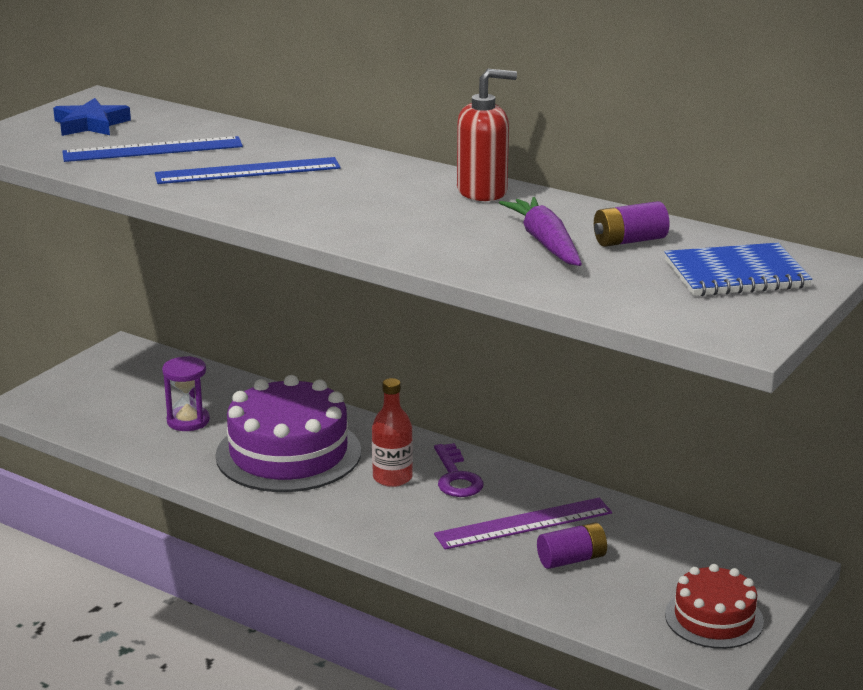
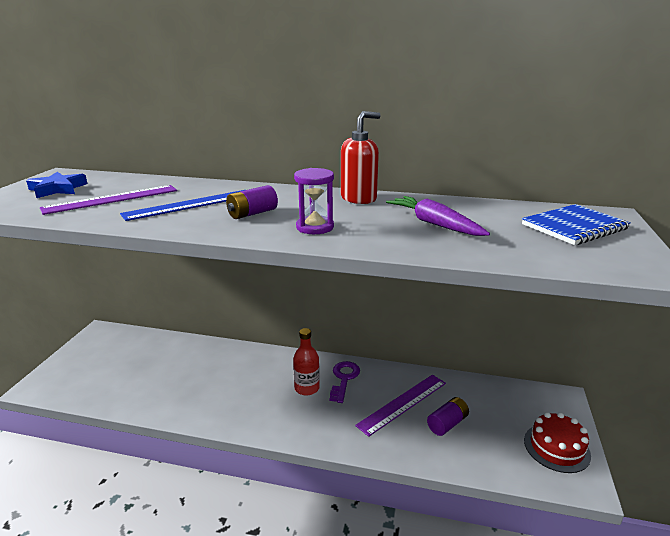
camera: 20 degrees left, 0 degrees up
(153, 150) = (111, 199): blue ruler -> purple ruler
(188, 421) = (158, 375): purple hourglass -> purple hourglass (315, 227)
(288, 453) = (233, 385): purple cake -> none
(456, 477) = (344, 379): purple key -> purple key turned 135 degrees counterclockwise
(629, 241) = (483, 215): purple battery -> purple battery (252, 213)

